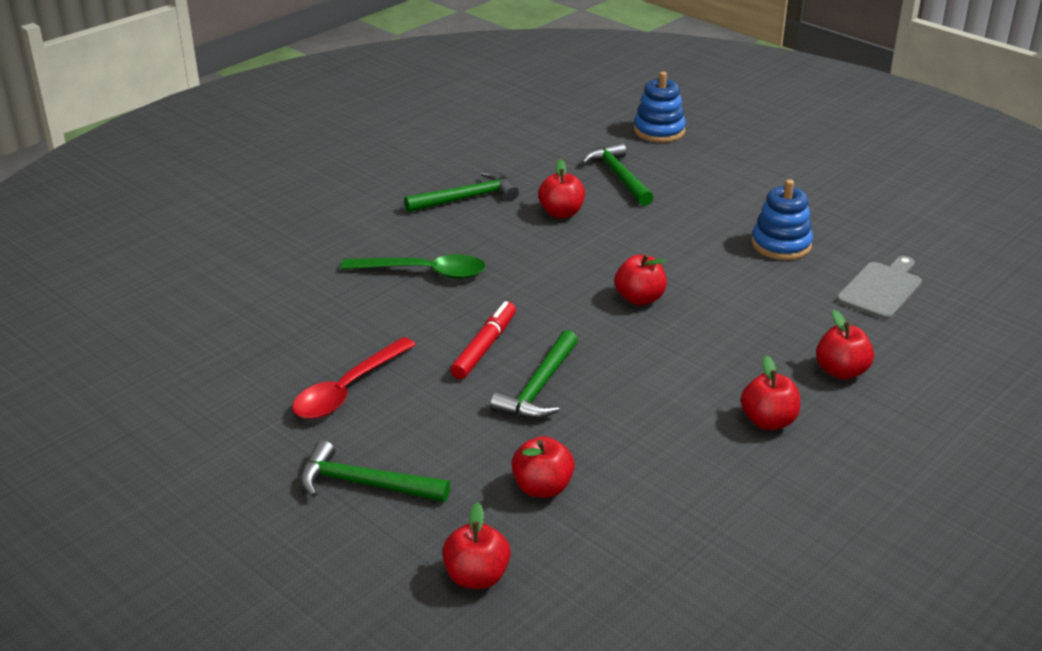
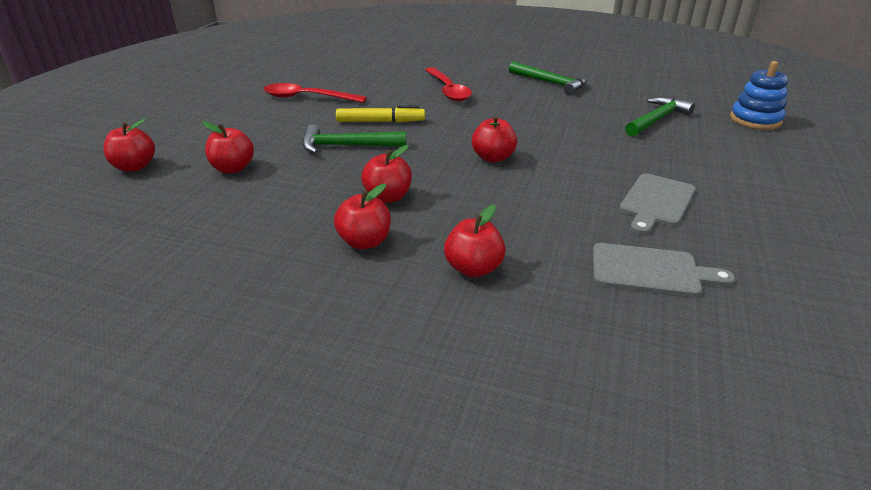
camera: 65 degrees right, 0 degrees up
(364, 484) = (218, 120): green hammer -> none
(425, 272) = (448, 90): green spoon -> red spoon
(484, 347) = (380, 121): red marker -> yellow marker
(561, 213) = (574, 111): red apple -> red apple (388, 197)
(781, 245) = (656, 202): blue stacking toy -> grey cutting board

